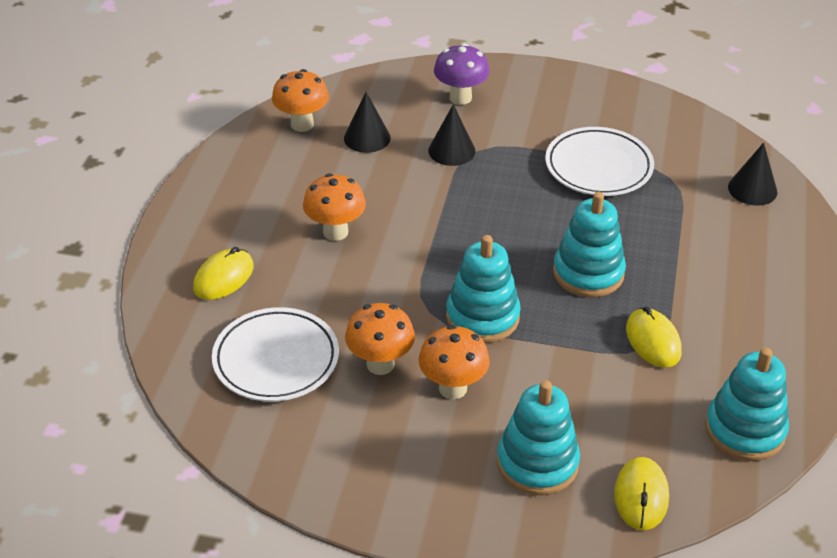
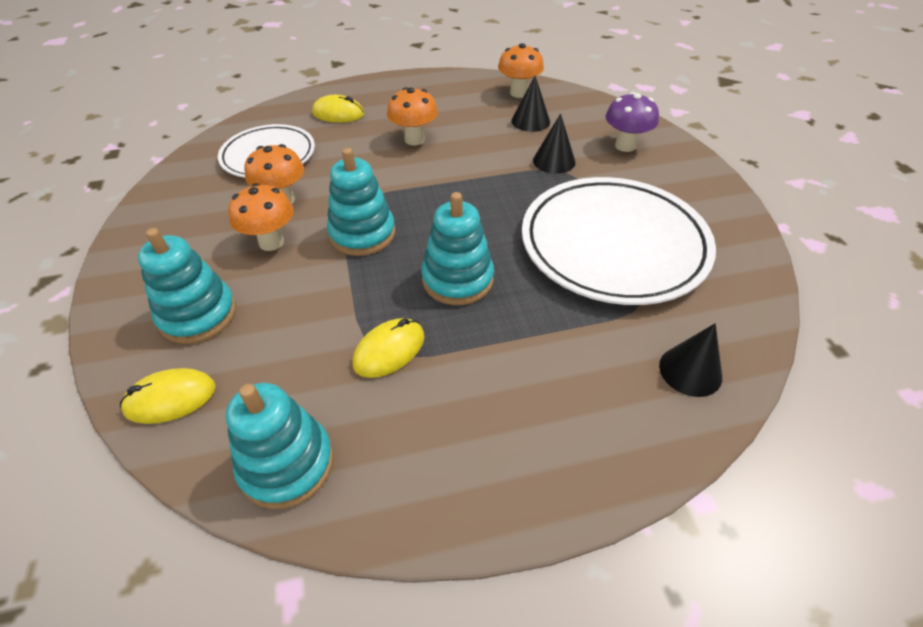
camera: 65 degrees right, 5 degrees up
(598, 167) = (613, 245): white plate -> white plate, size x1.66

